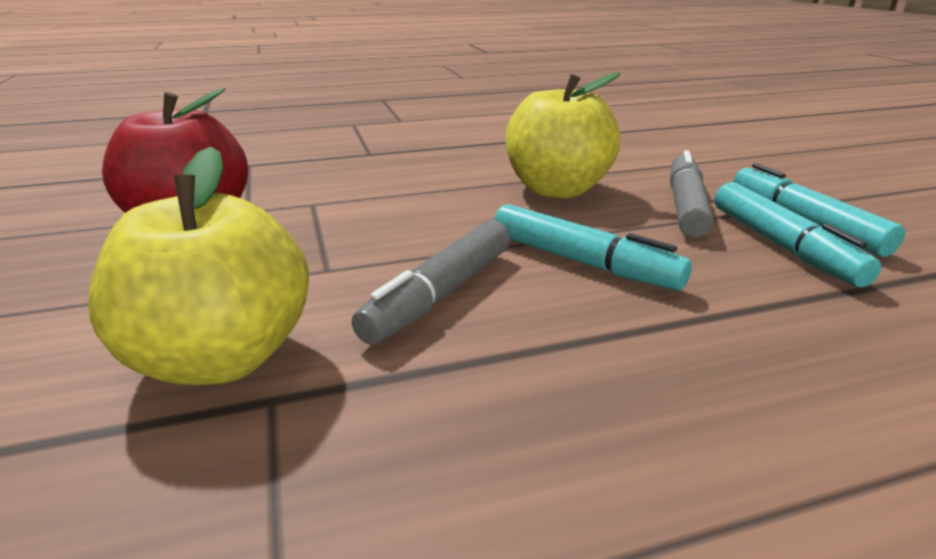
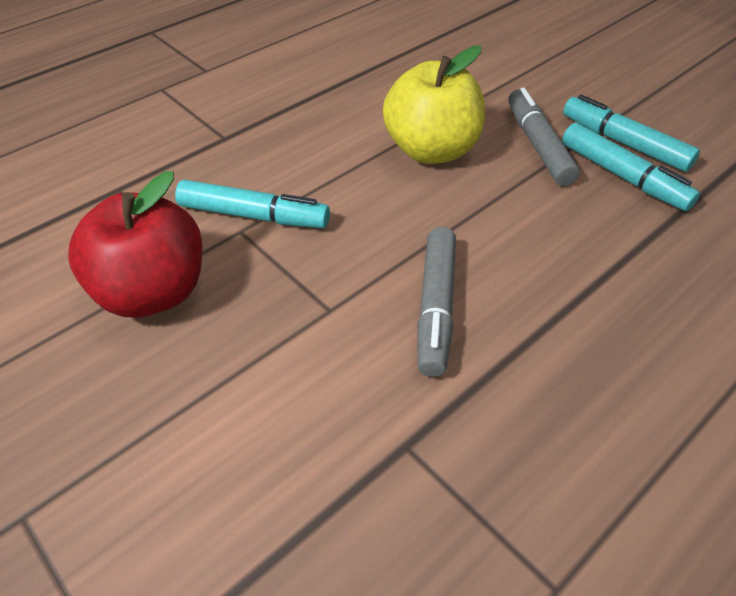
camera: 25 degrees left, 20 degrees up
(221, 359) = (340, 427): yellow apple -> none
(582, 262) = (507, 238): turquoise marker -> turquoise marker (253, 215)

